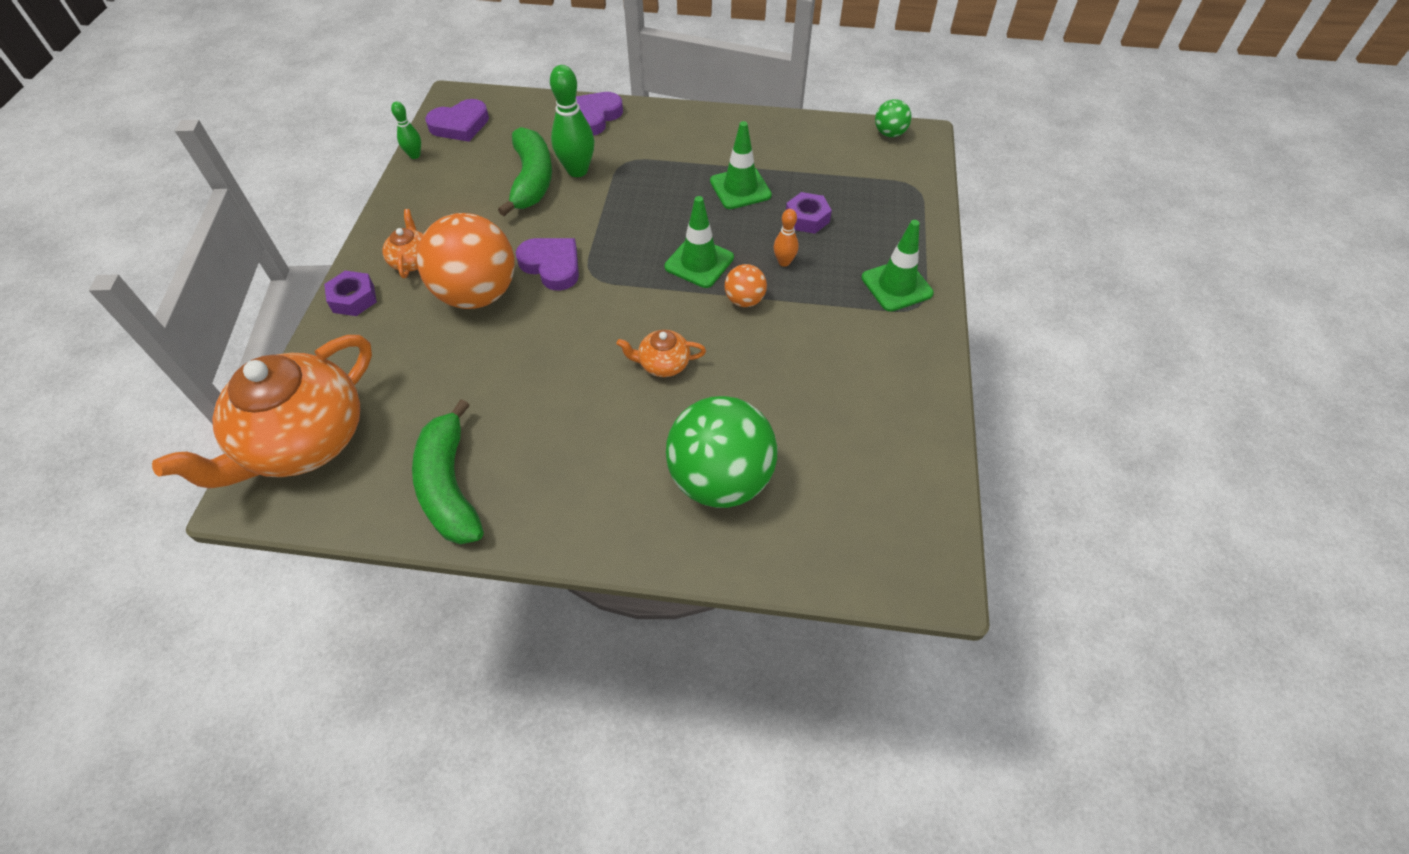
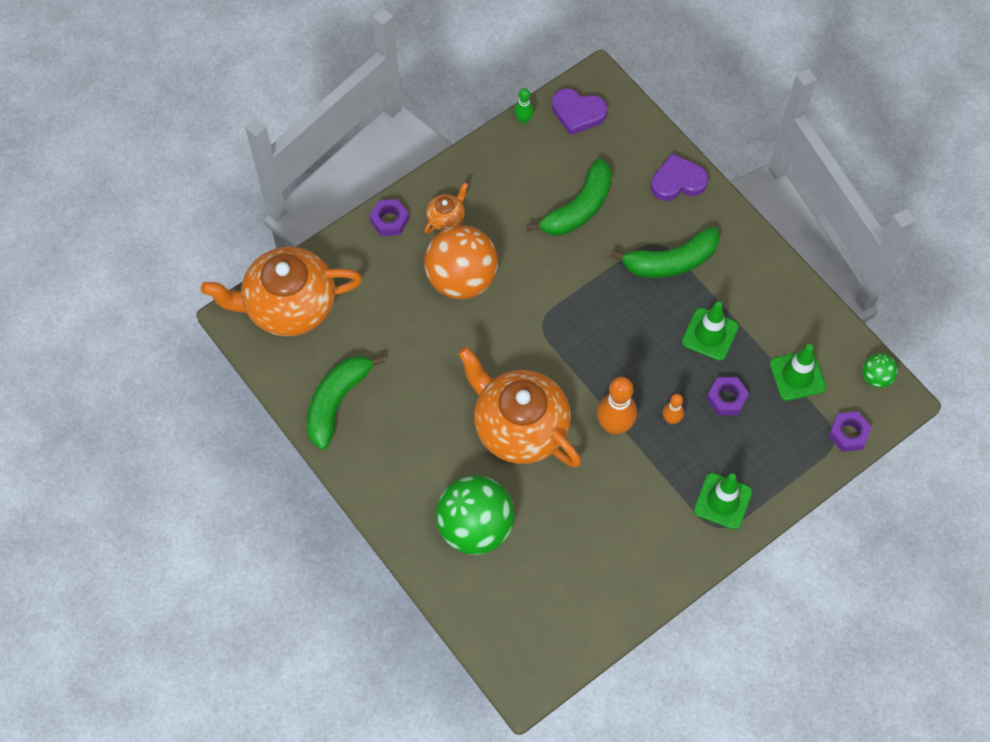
camera: 45 degrees right, 10 degrees up
(552, 266) = (524, 294): purple heart -> none
(577, 170) = (616, 224): green bowling pin -> none
(651, 165) = (671, 262): none -> green banana
(663, 364) = (519, 426): orange teapot -> orange teapot, size x2.34
(699, 262) = (617, 372): green traffic cone -> green traffic cone (797, 375)
(744, 300) = (614, 425): orange ball -> orange bowling pin
(919, 177) = (848, 434): none -> purple nut

